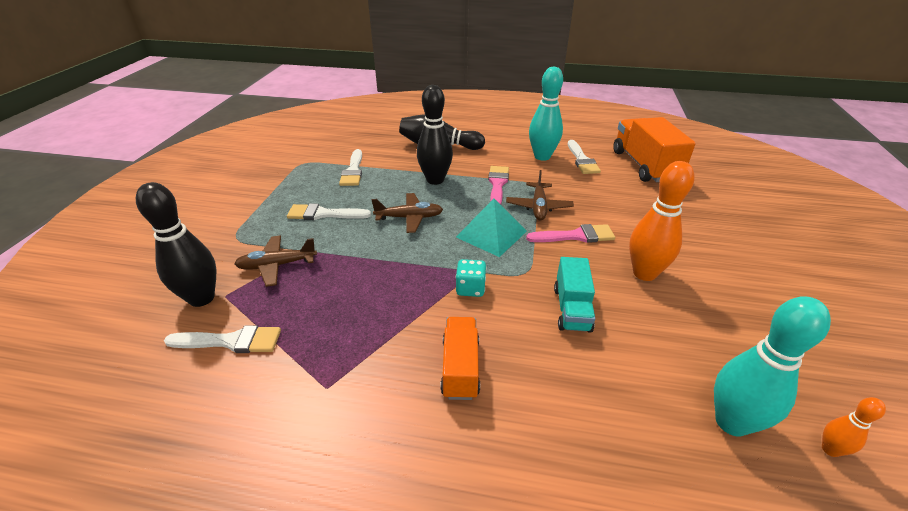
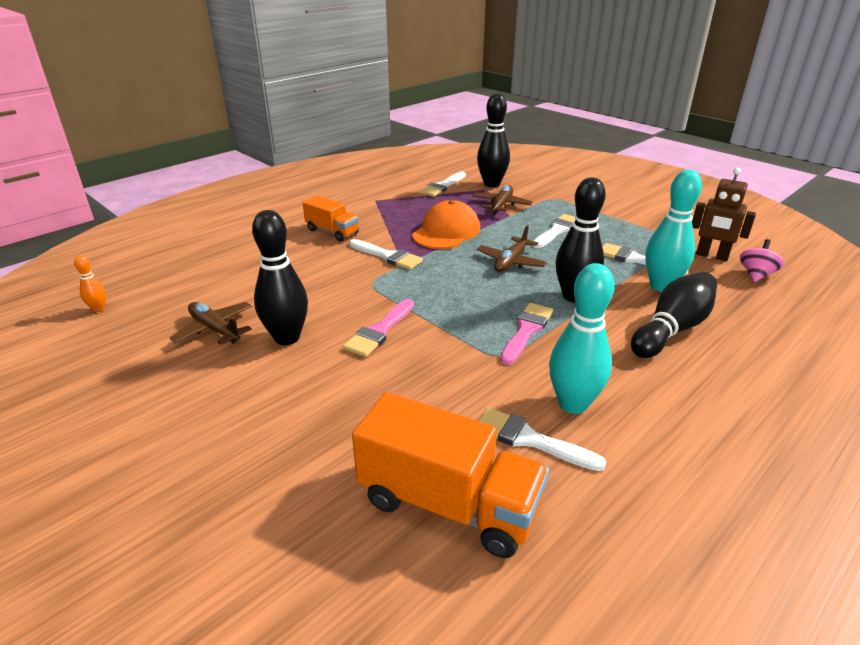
camera: 125 degrees right, 5 degrees down
(321, 148) = (711, 256): none -> brown robot
(340, 133) = (756, 275): none -> pink spinning top
(380, 275) = (446, 232): none -> orange cap
(470, 288) = (387, 256): turquoise dice -> white brush
(491, 234) = (440, 289): turquoise pyramid -> none
(497, 184) = (526, 330): pink brush -> pink brush turned 105 degrees counterclockwise
(538, 207) = (452, 335): brown plane -> brown plane (215, 329)
(572, 309) = (311, 284): turquoise truck -> none
(644, 273) = (287, 338): orange bowling pin -> black bowling pin
(731, 422) = (165, 289): turquoise bowling pin -> turquoise bowling pin (661, 286)

